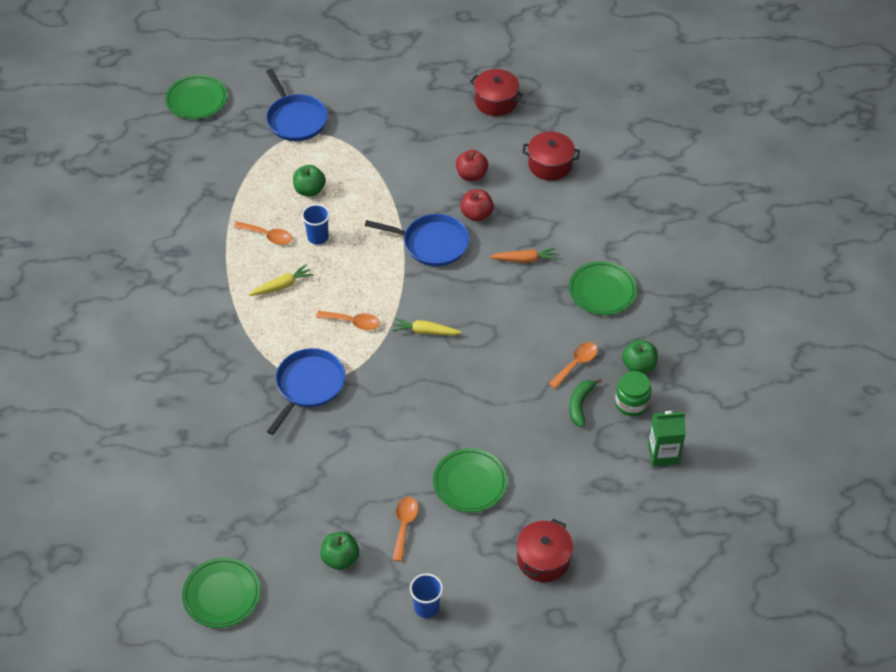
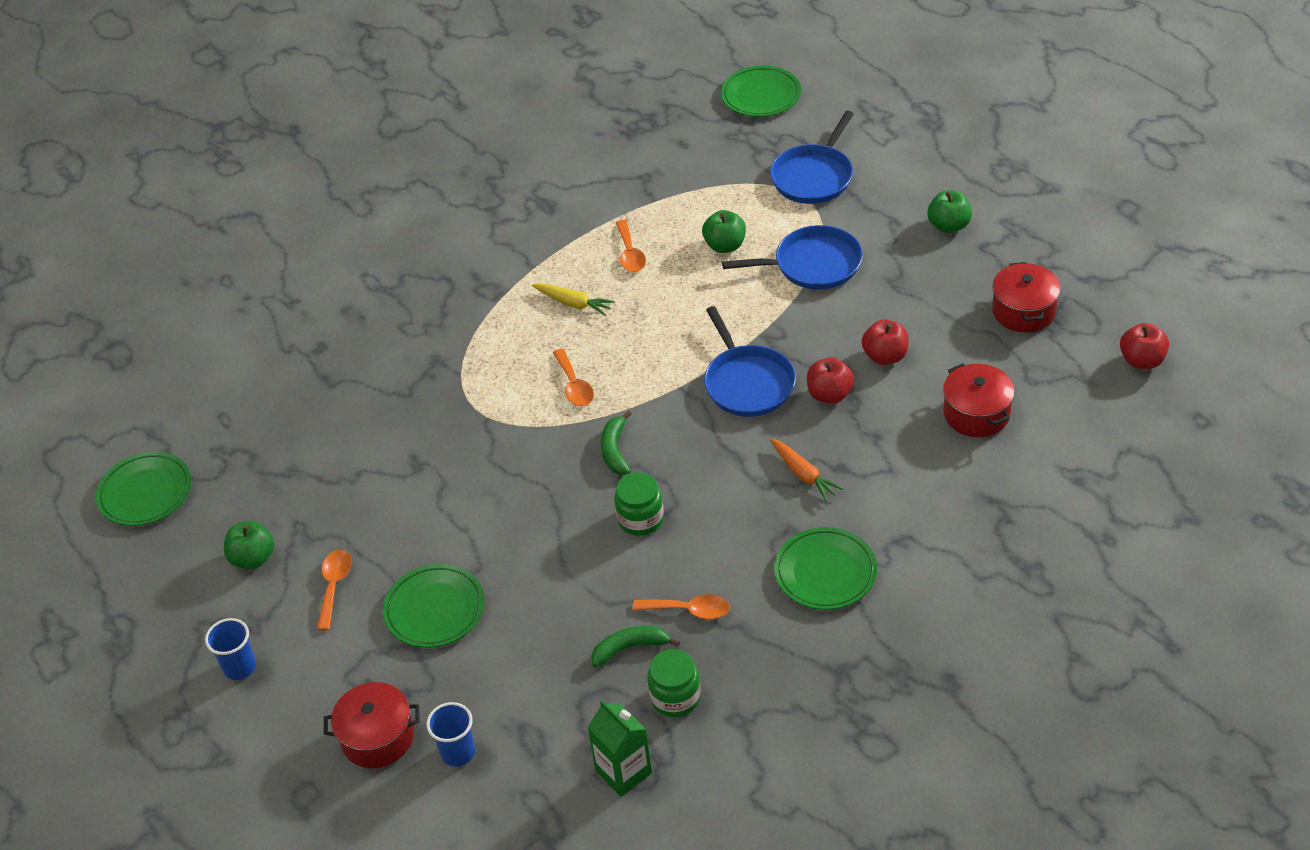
camera: 60 degrees right, 5 degrees down
(308, 385) = (458, 401): blue pan -> blue pan (813, 264)
(318, 237) = (666, 290): blue cup -> blue cup (458, 752)
(404, 525) = (334, 586): orange spoon -> orange spoon turned 60 degrees counterclockwise
(425, 331) = (615, 450): yellow carrot -> green banana
(489, 349) = (640, 519): none -> green jar
(576, 81) = (1141, 360): none -> red apple
(638, 366) = (740, 673): green apple -> green apple (948, 226)

